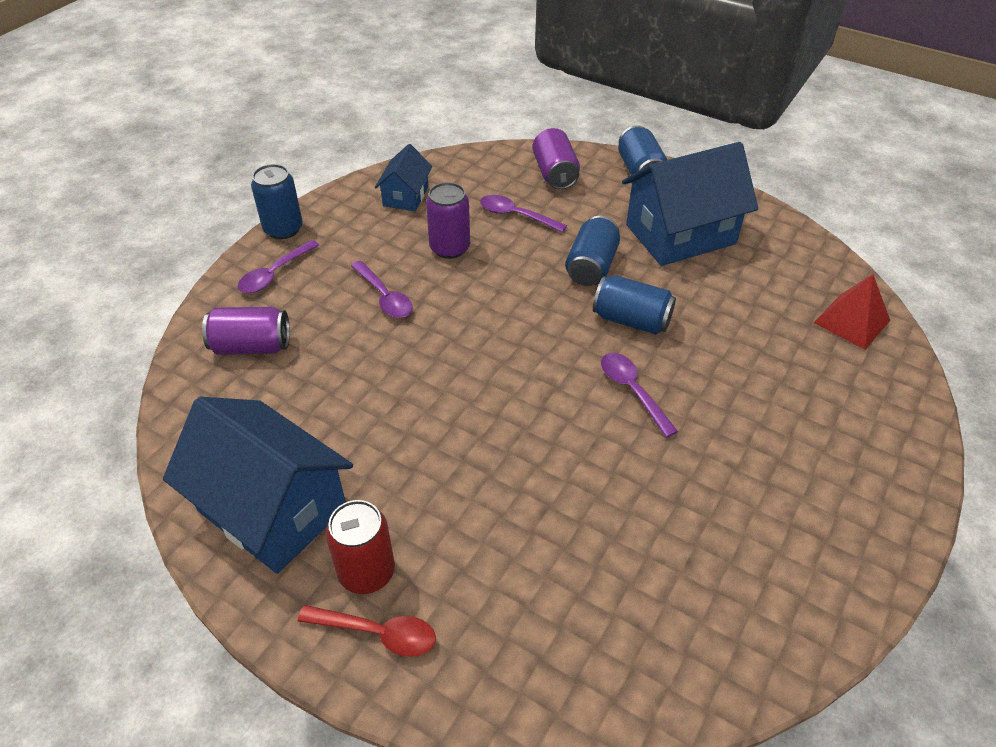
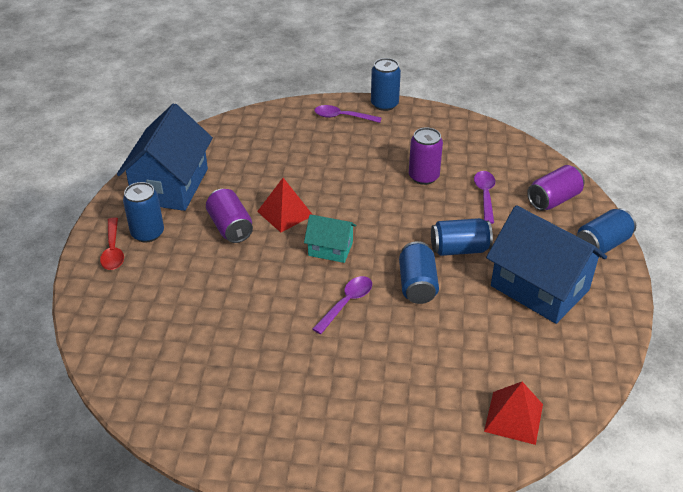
camera: 65 degrees right, 5 degrees down
(251, 346) = (278, 133): purple can -> purple can (230, 227)
(366, 572) = (147, 233): red can -> blue can
(385, 297) = (355, 166): purple spoon -> none
(405, 196) = (460, 139): blue house -> none
(430, 394) = (285, 213): none -> red pyramid
(528, 373) = (330, 249): none -> turquoise house

